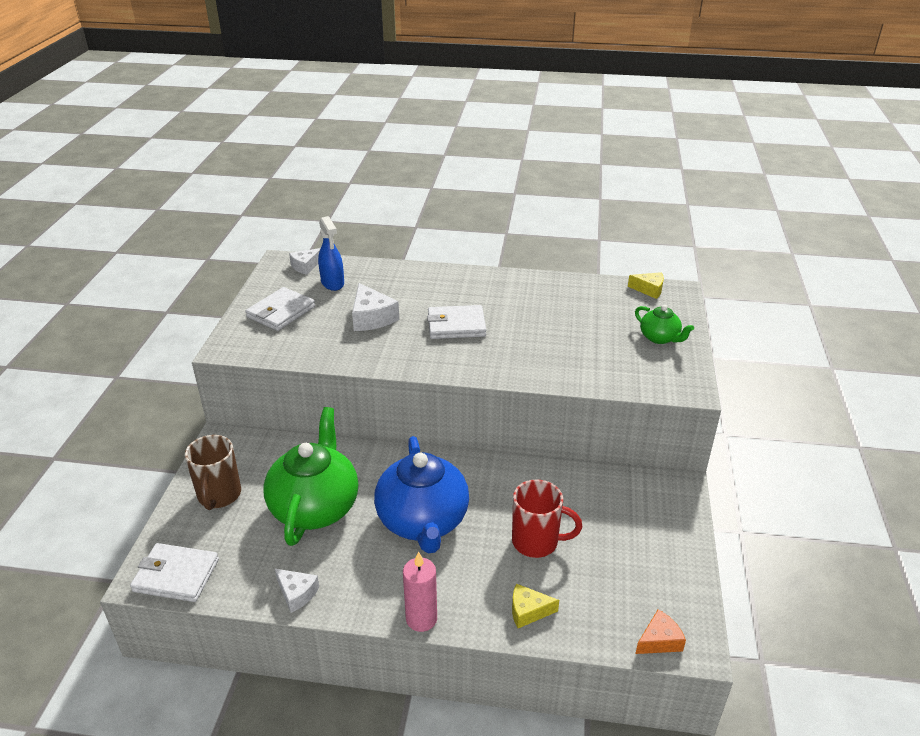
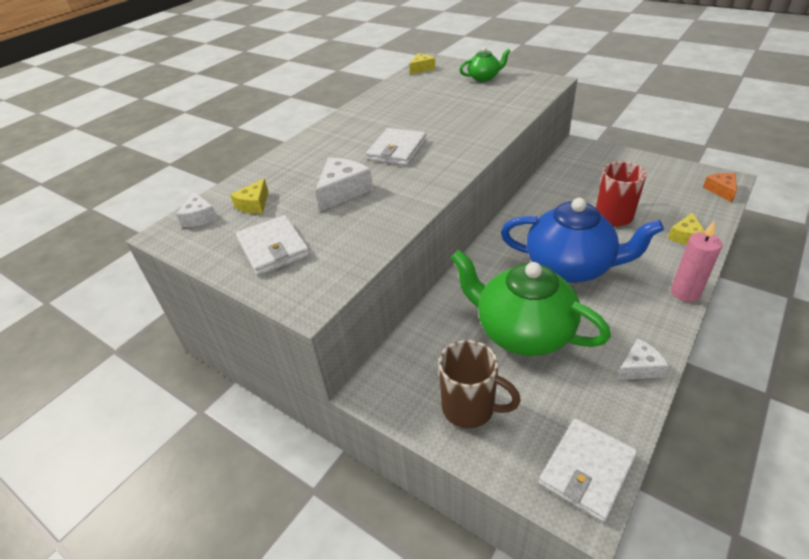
camera: 60 degrees left, 5 degrees up
(332, 283) = (254, 204): blue spray bottle -> yellow cheese
(372, 318) = (343, 191): white cheese -> white cheese turned 60 degrees counterclockwise

